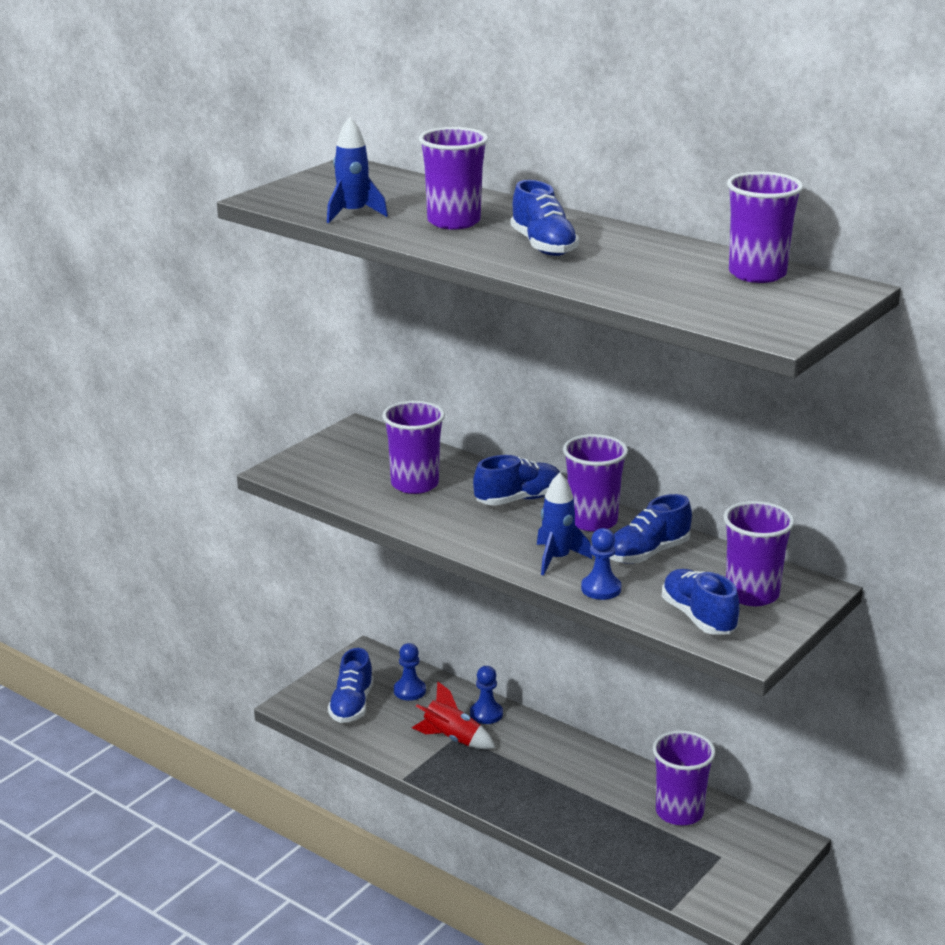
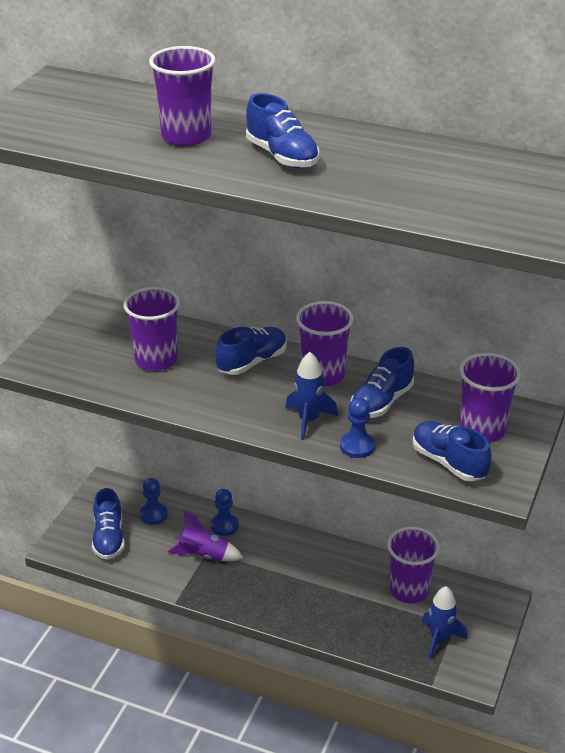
camera: 15 degrees left, 10 degrees up
(353, 214) = (87, 138): blue rocket -> blue rocket (439, 639)
(452, 738) = (204, 555): red rocket -> purple rocket
(757, 274) = (485, 166): purple cup -> none

